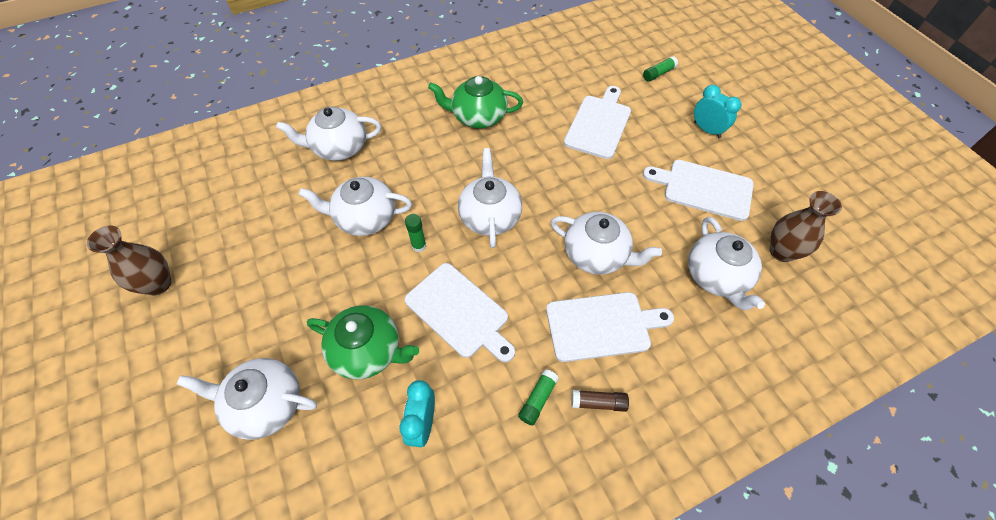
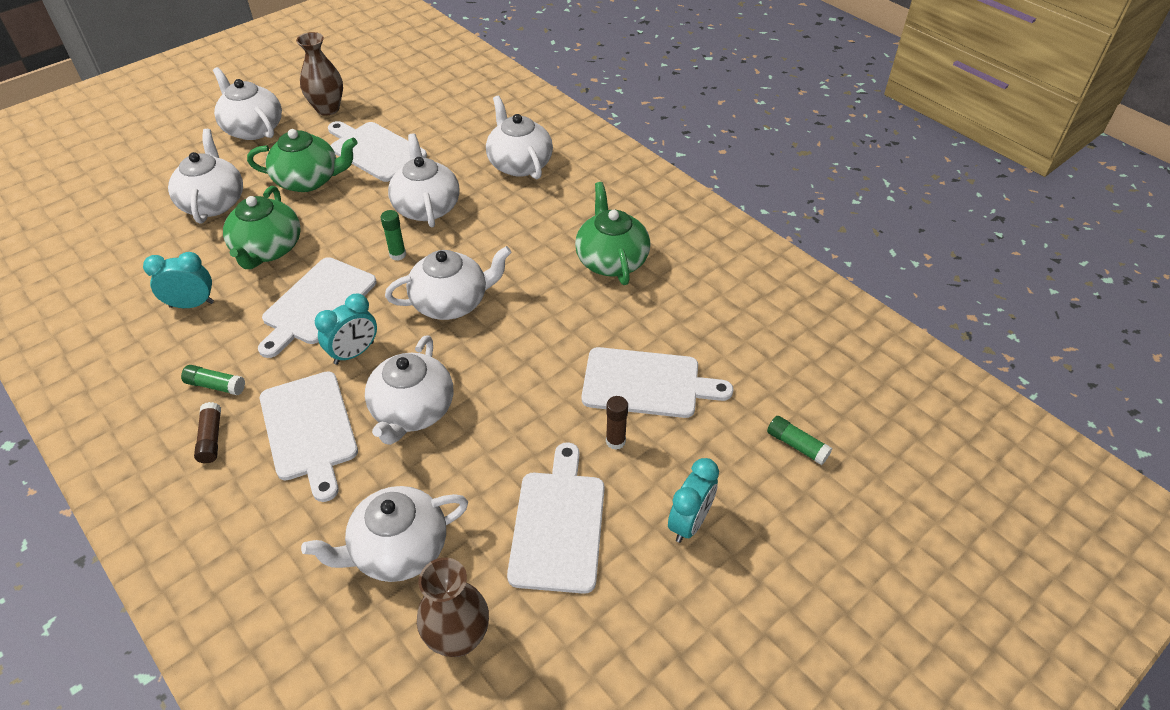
camera: 75 degrees right, 10 degrees down
(147, 361) = (253, 129): none -> white teapot
(258, 248) = (375, 150): none -> white cutting board
(275, 309) = (308, 180): none -> green teapot
(527, 288) = (354, 353): none -> turquoise clock
(643, 149) = (615, 441): none -> brown glue stick

